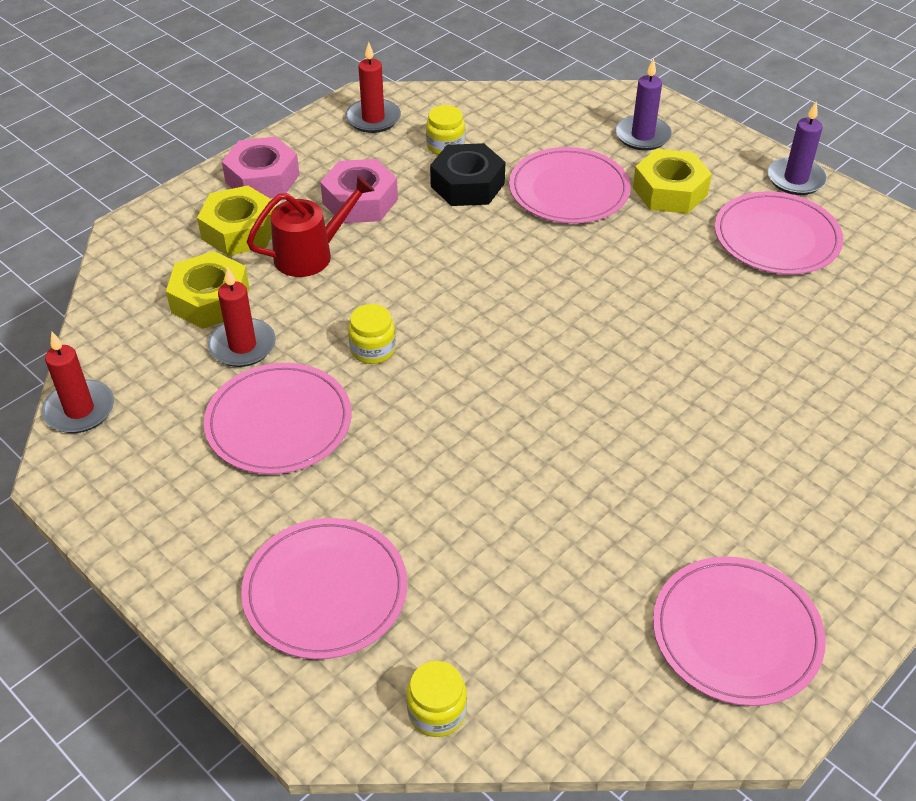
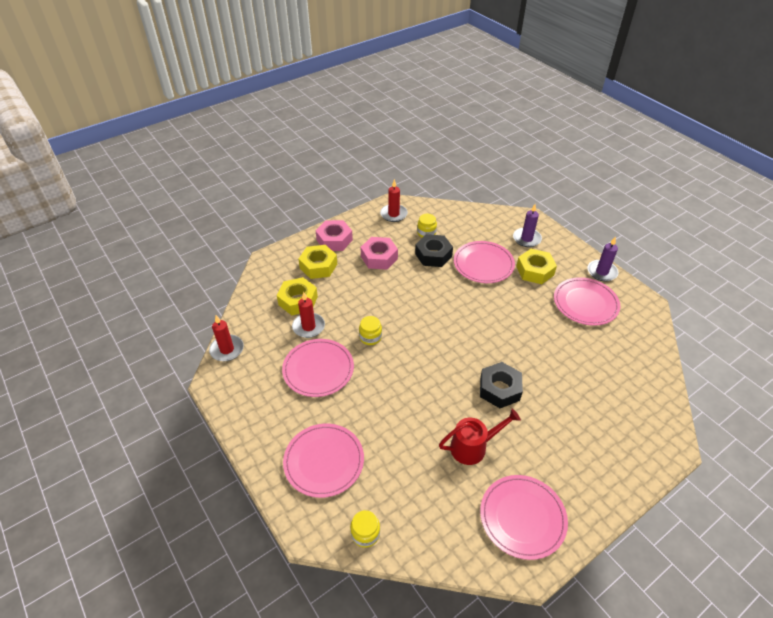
camera: 10 degrees right, 0 degrees up
(311, 254) = (350, 283): red watering can -> red watering can (473, 446)
(646, 411) = (499, 389): none -> black nut

